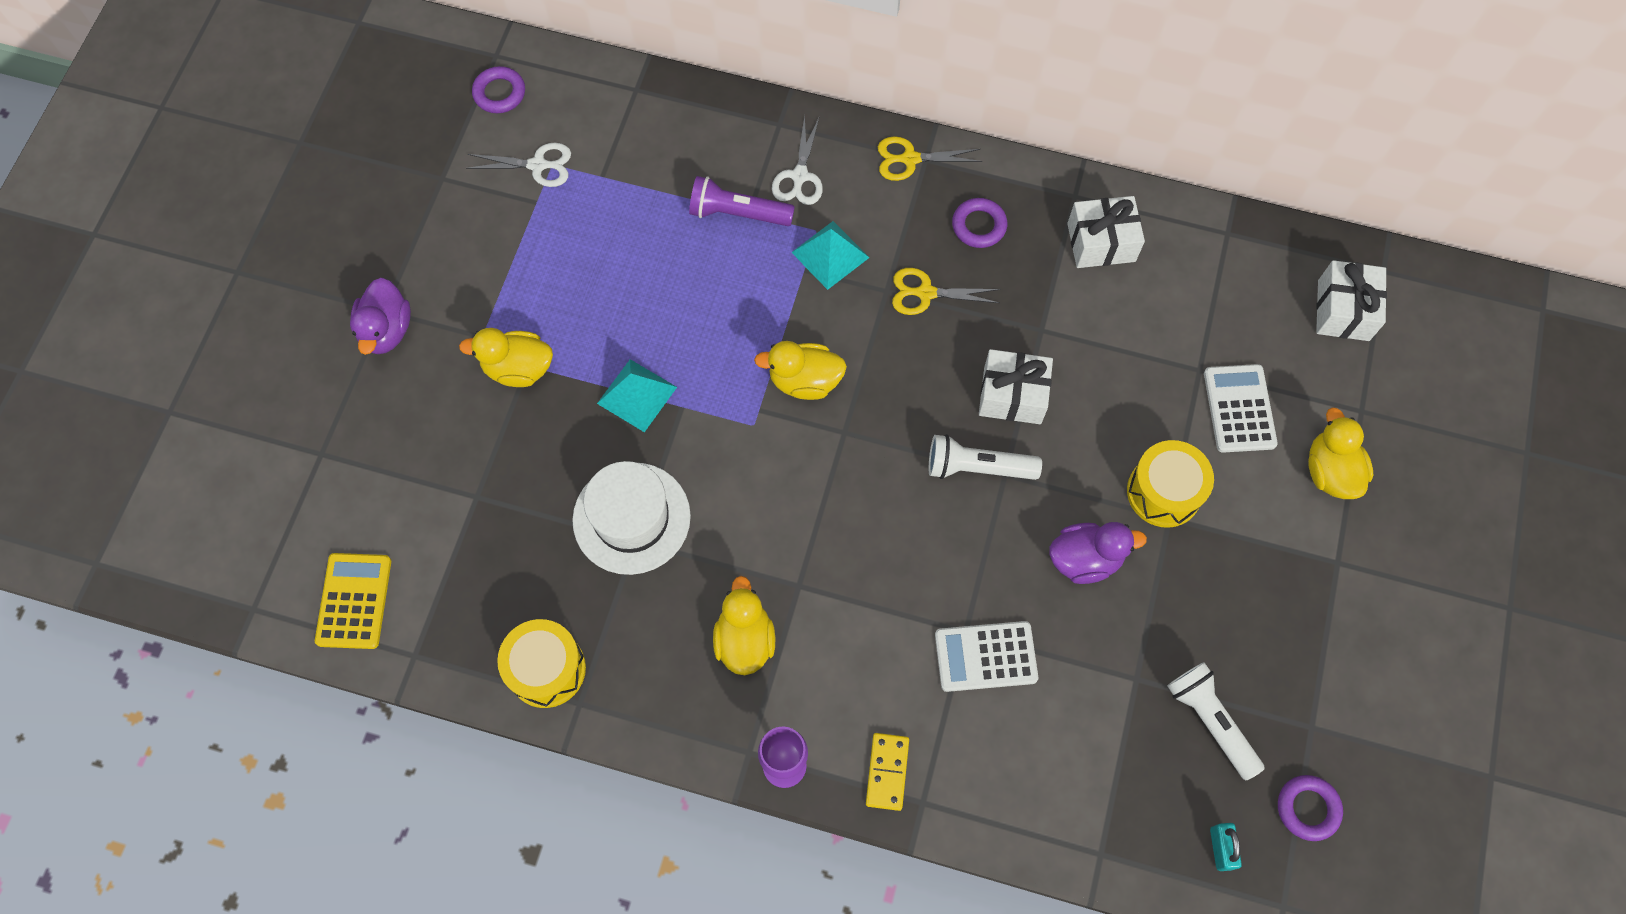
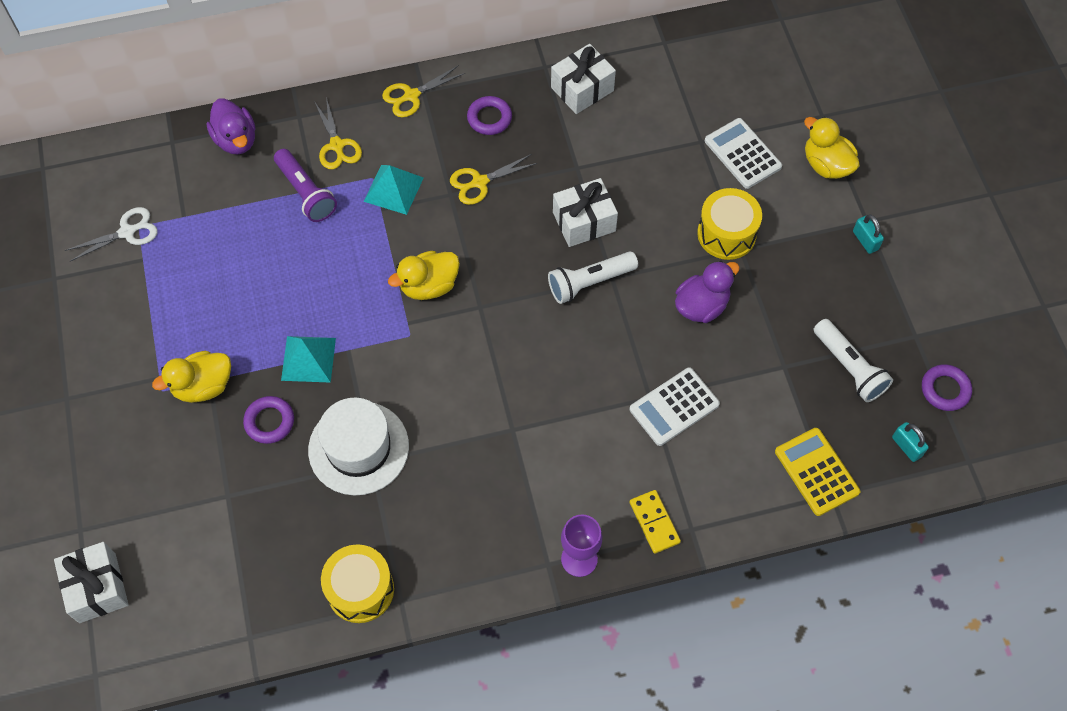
camera: 30 degrees left, 5 degrees down
(354, 601) = (176, 623): yellow calculator -> yellow calculator (816, 472)
(386, 330) = (78, 411): purple duck -> purple duck (236, 140)
(499, 93) = (63, 194): purple ring -> purple ring (269, 422)
(738, 213) = (306, 193): purple flashlight -> purple flashlight turned 105 degrees counterclockwise
(745, 640) = (496, 488): yellow duck -> none
(799, 176) = (337, 145): white scissors -> yellow scissors
(1210, 721) = (849, 367): white flashlight -> white flashlight turned 150 degrees counterclockwise
(1321, 584) = (865, 240): none -> turquoise padlock
(1343, 310) = (771, 56): white gift -> white gift (97, 588)

